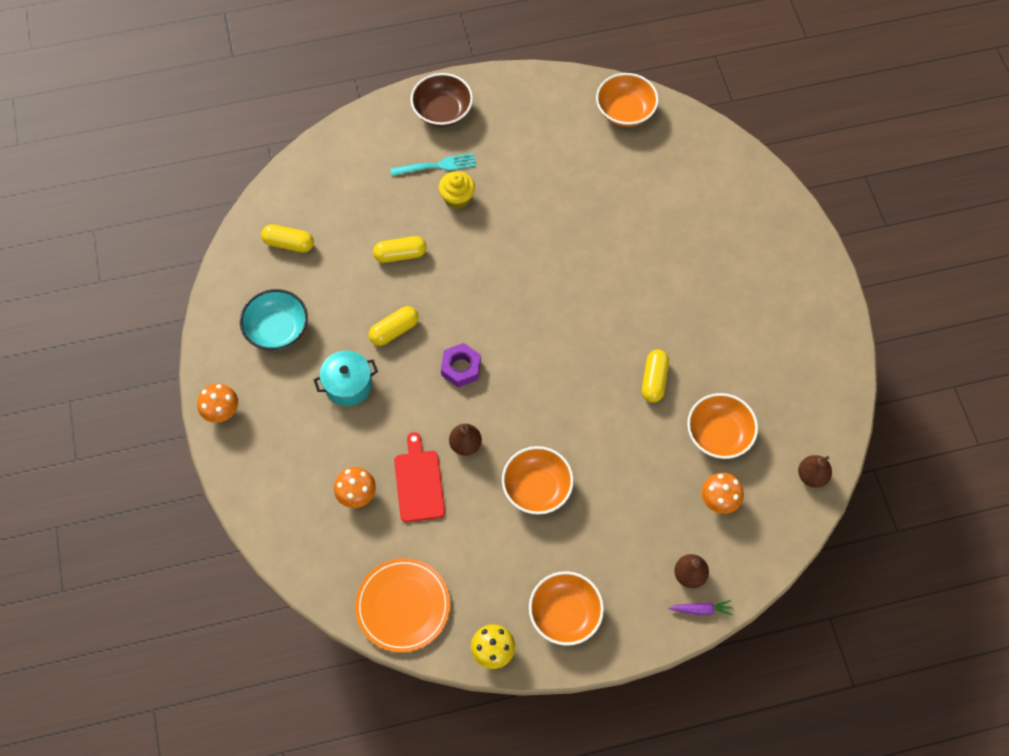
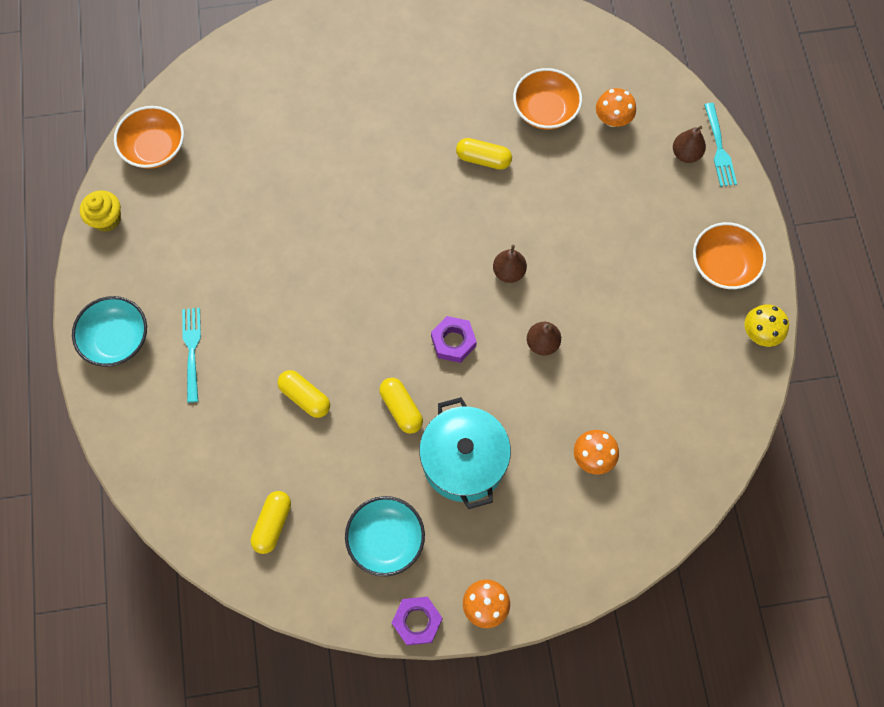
camera: 85 degrees left, 5 degrees up
(209, 359) = (417, 621): none -> purple nut
(348, 385) = (464, 461): turquoise pot -> turquoise pot, size x1.56
(400, 254) = (305, 397): yellow capsule -> yellow capsule turned 45 degrees counterclockwise
(403, 606) = (715, 416): orange plate -> none
(419, 482) = (582, 392): red cutting board -> none
(442, 111) = (117, 339): brown bowl -> turquoise bowl
(457, 198) = (240, 331): yellow cupcake -> yellow cupcake (107, 219)
(537, 487) = (593, 278): orange bowl -> none
(701, 609) = (719, 149): purple carrot -> turquoise fork
(811, 476) = (592, 40): brown pear -> brown pear (509, 272)

